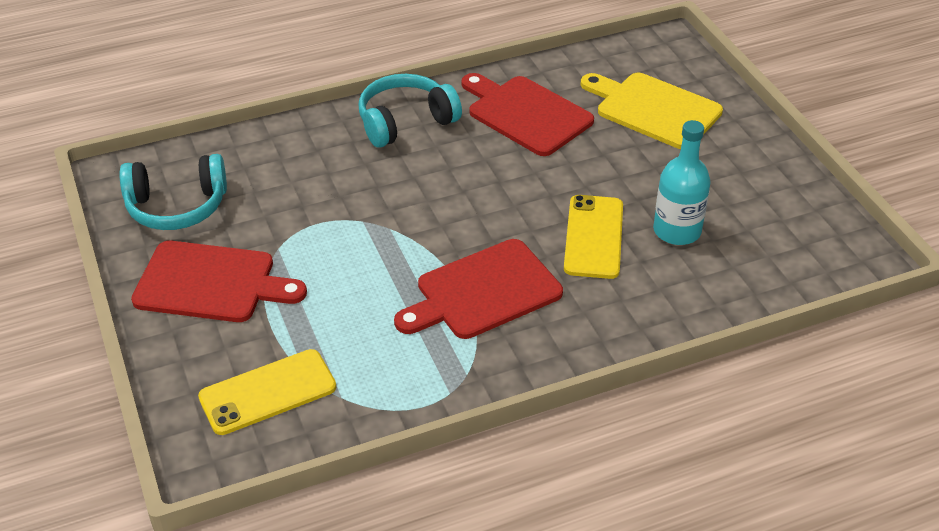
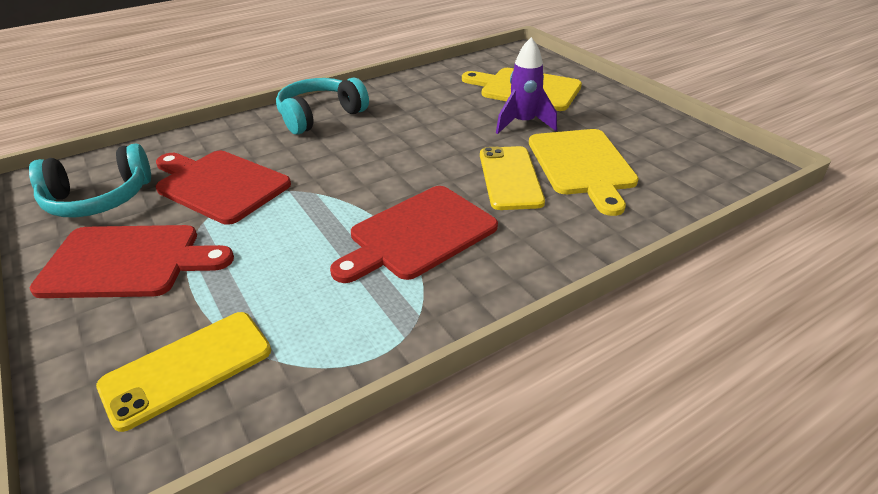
camera: 10 degrees left, 5 degrees down
(526, 114) = (423, 101): red cutting board -> red cutting board (219, 185)
(632, 163) = (523, 123): none -> purple rocket
(677, 231) = (582, 165): turquoise bottle -> yellow cutting board

